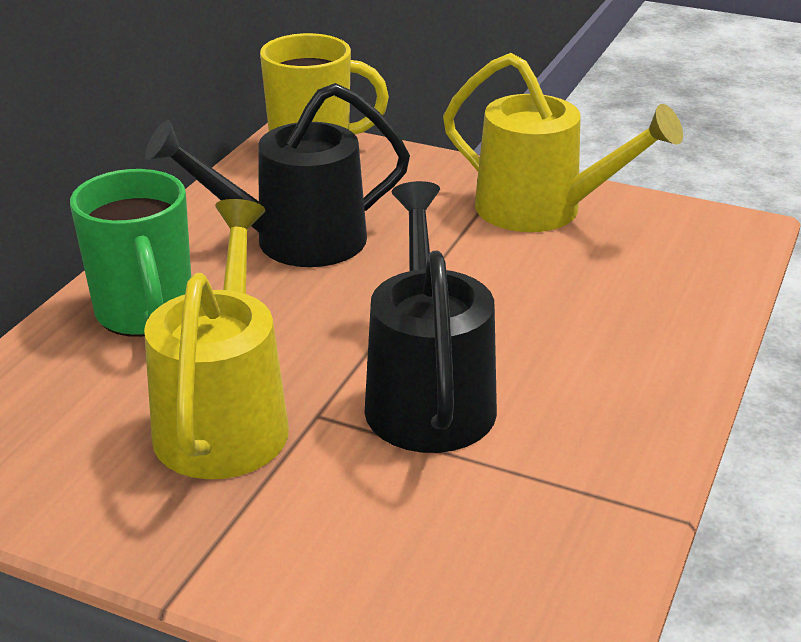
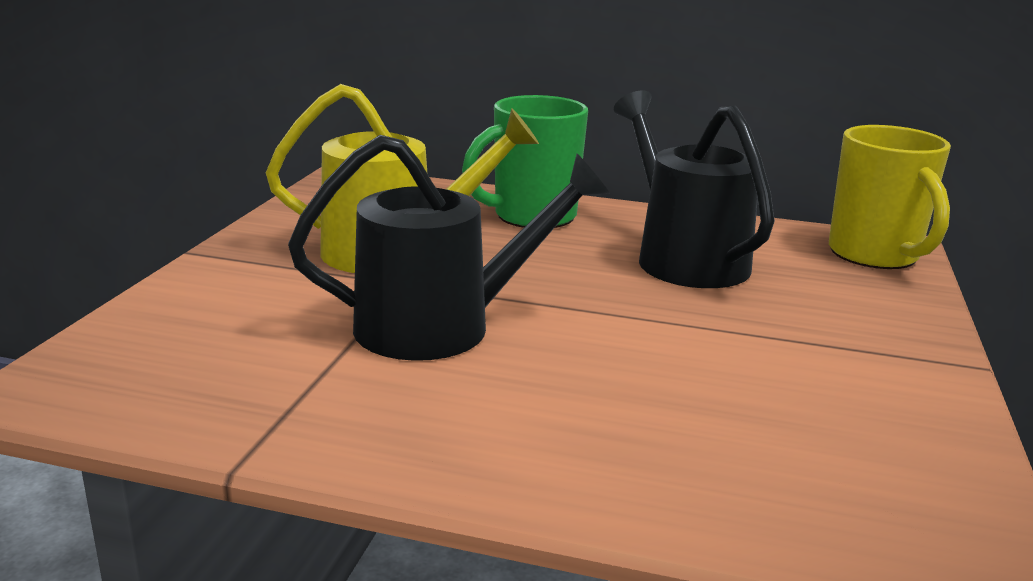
camera: 80 degrees right, 10 degrees down
(542, 210) = (869, 384): yellow watering can -> none

